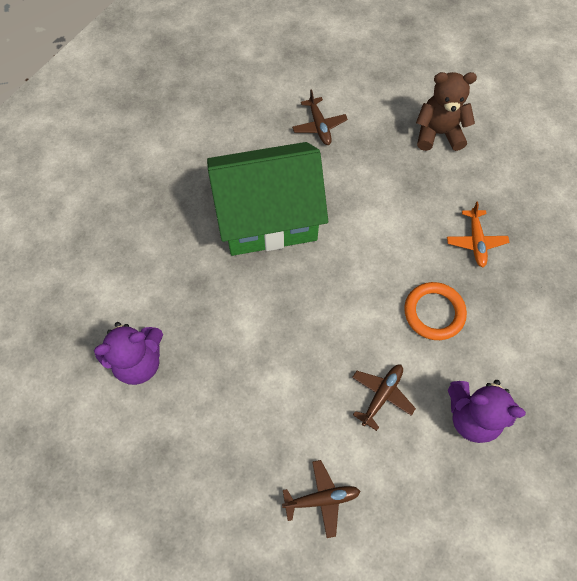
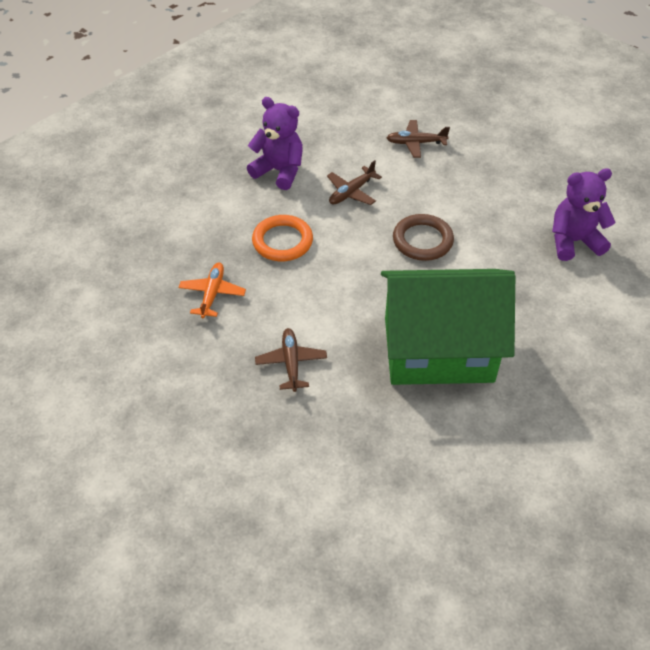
camera: 170 degrees left, 15 degrees down
(294, 337) = (422, 240): none -> brown ring
(319, 126) = (355, 455): brown plane -> brown plane (291, 363)
(438, 133) = (199, 420): brown teddy bear -> none

